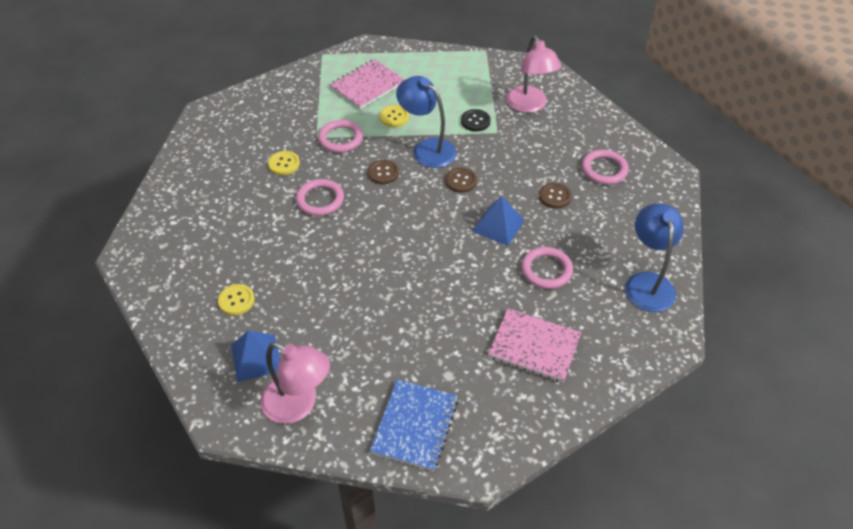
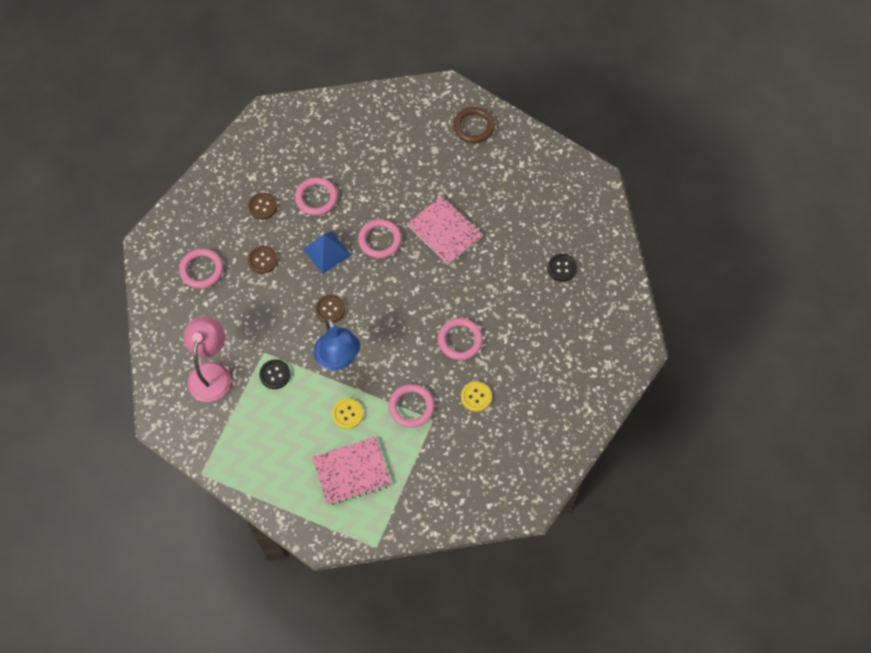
camera: 155 degrees left, 15 degrees up
(236, 300) = (562, 268): yellow button -> black button
(256, 358) = (561, 215): blue pyramid -> none
(298, 405) = (544, 169): pink lamp -> none
(383, 173) = (392, 347): brown button -> brown button (262, 206)
(415, 426) = (473, 127): blue notebook -> brown ring
(451, 255) = (380, 240): none -> pink ring
(534, 347) = (365, 145): pink notebook -> pink notebook (444, 231)
(647, 283) = (251, 158): blue lamp -> none

